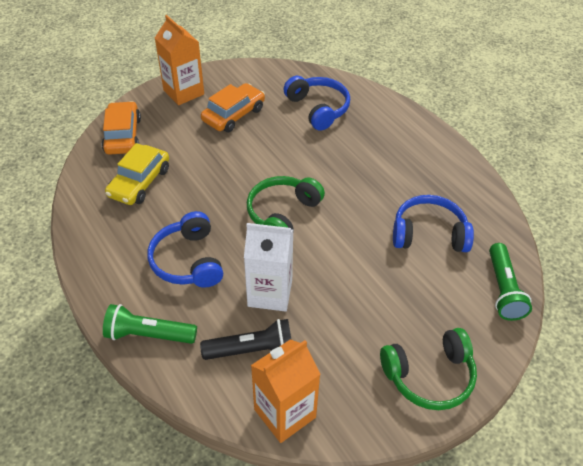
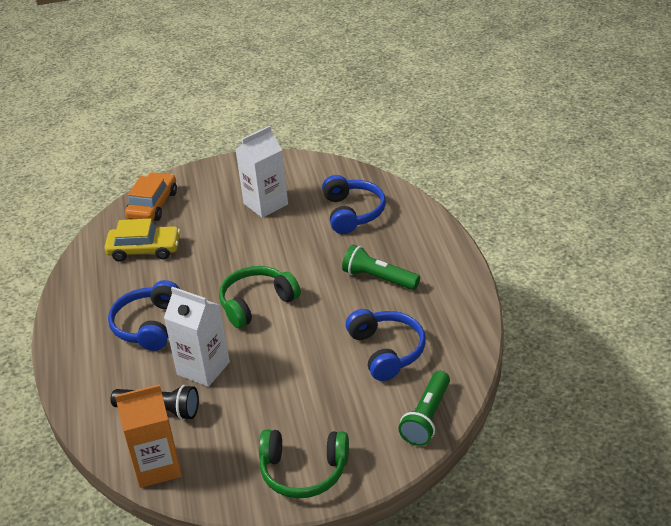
camera: 25 degrees right, 10 degrees down
(139, 182) = (144, 249): yellow car -> yellow car turned 135 degrees counterclockwise
(148, 334) = (81, 377): green flashlight -> green flashlight (378, 278)
(183, 92) = (231, 174): orange carton -> none
(233, 114) = (265, 204): orange car -> white carton
(429, 233) = (387, 351): blue headphones -> blue headphones turned 45 degrees clockwise

